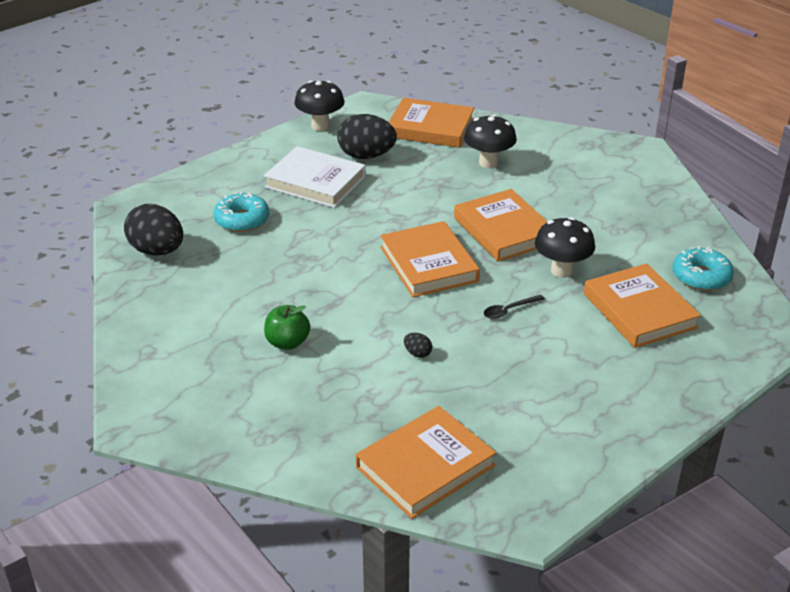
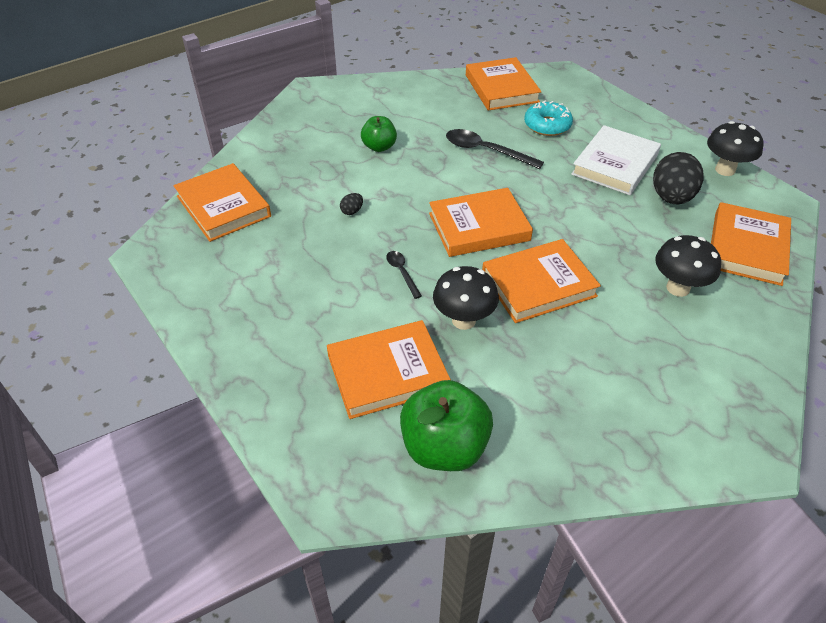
camera: 95 degrees right, 10 degrees up
(157, 251) = (501, 88): black egg -> orange book
(294, 261) = (486, 151): none -> black spoon
(701, 277) = (444, 447): turquoise donut -> green apple

